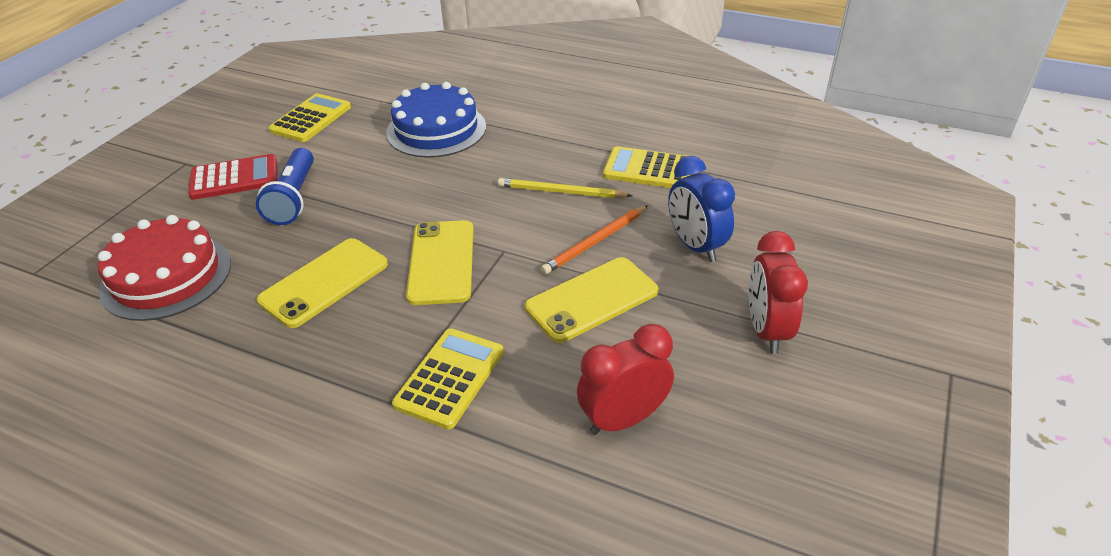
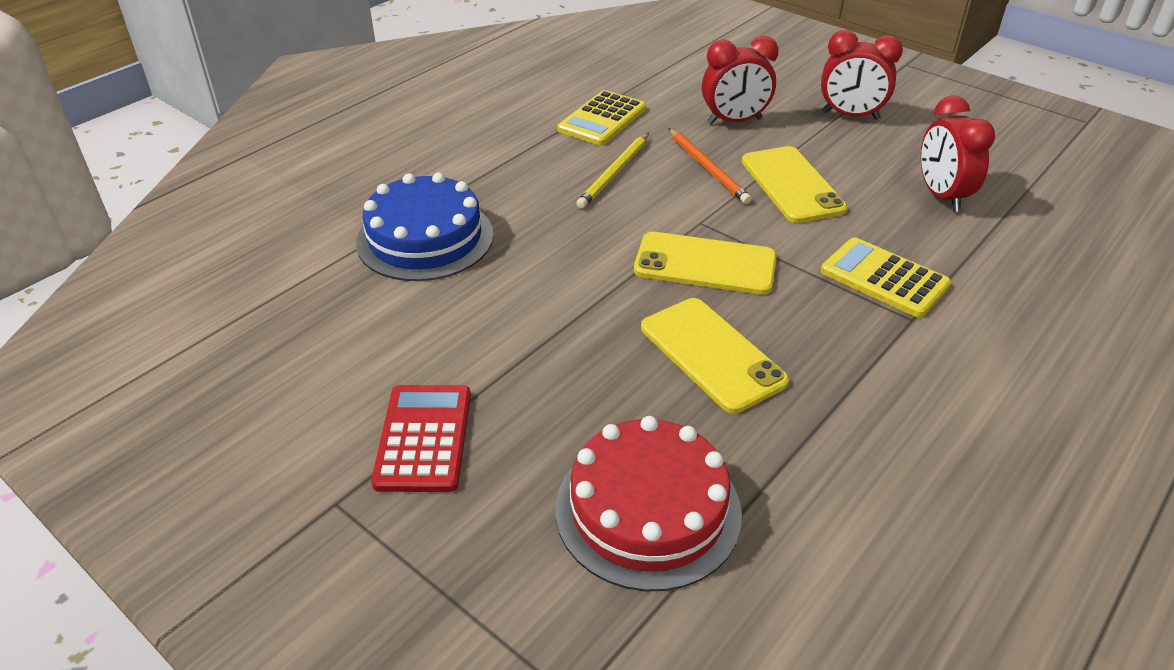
camera: 75 degrees left, 0 degrees up
(294, 198) = (515, 375): blue flashlight -> none
(311, 119) = (303, 350): yellow calculator -> none
(695, 246) = (734, 121): blue clock -> red clock

